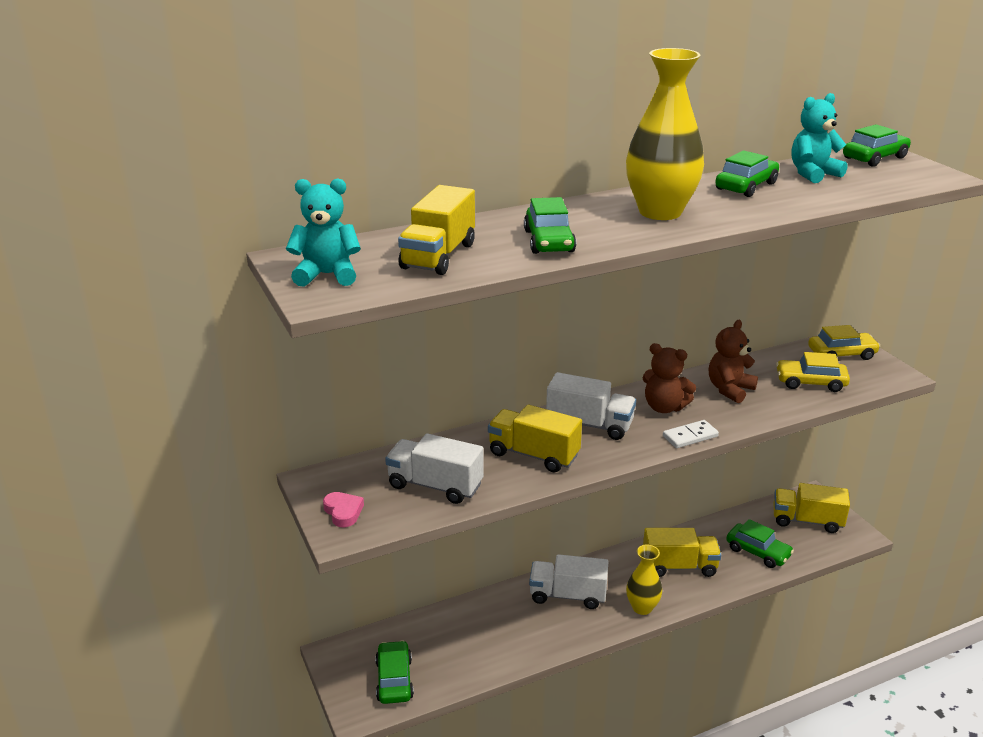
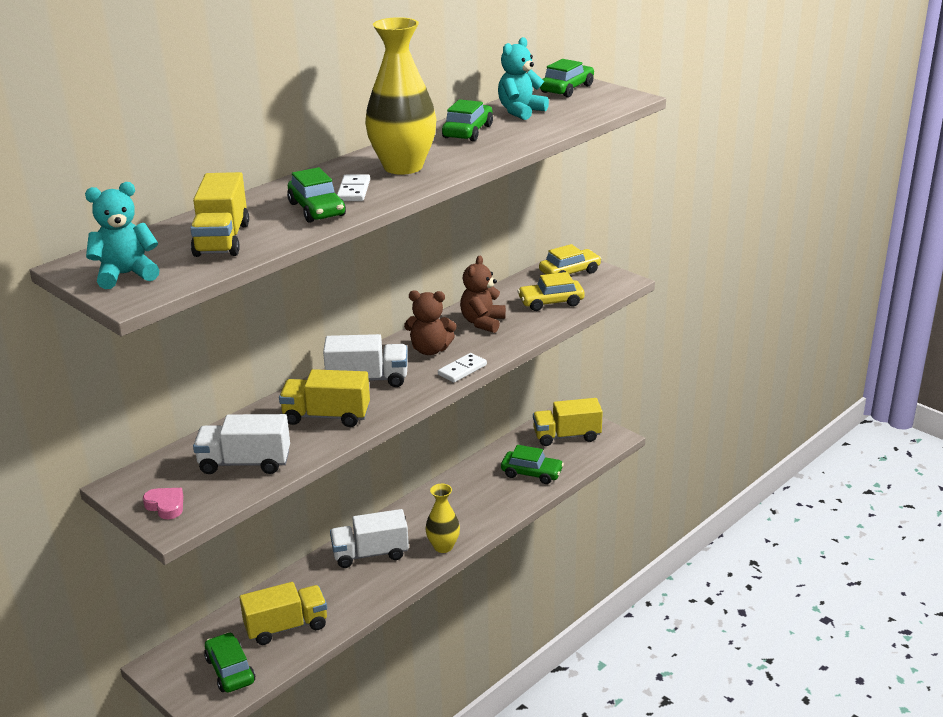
camera: 20 degrees left, 0 degrees up
(596, 228) = (354, 191): none -> white domino
(679, 566) = (465, 503): yellow truck -> yellow truck (286, 627)

